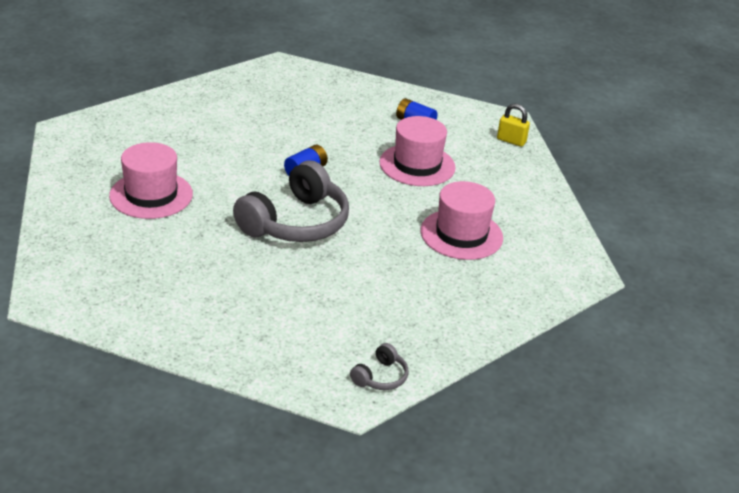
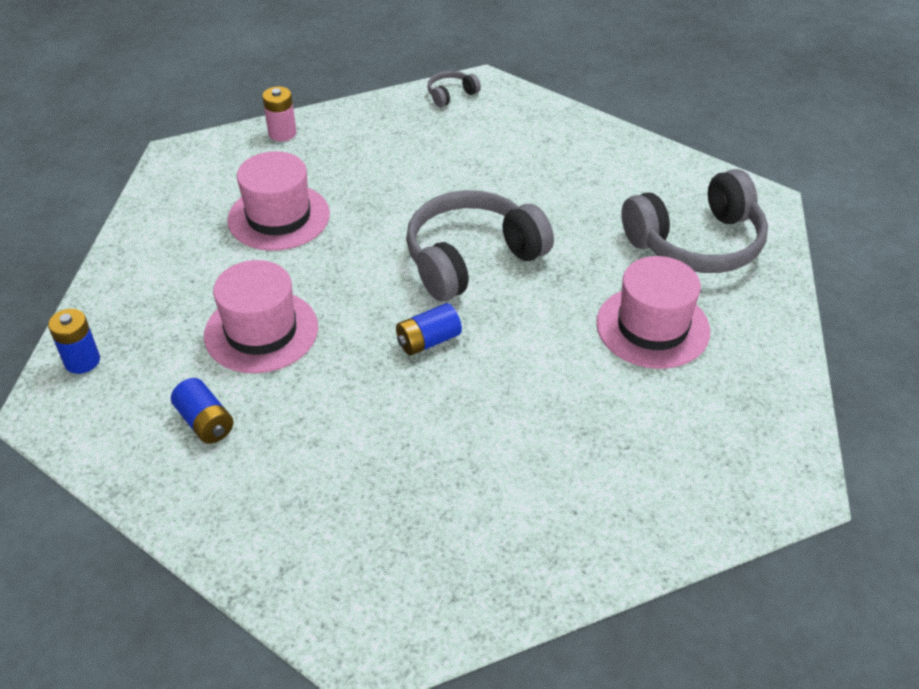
camera: 160 degrees left, 10 degrees up
(114, 256) = (696, 243): none -> grey headphones
(511, 141) = (82, 361): yellow padlock -> blue battery
(516, 307) = (282, 133): none -> pink battery

